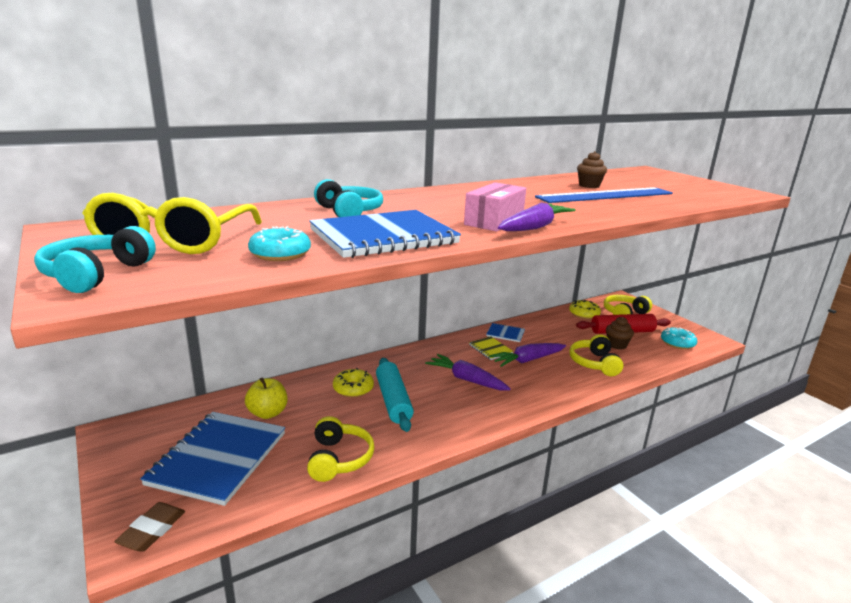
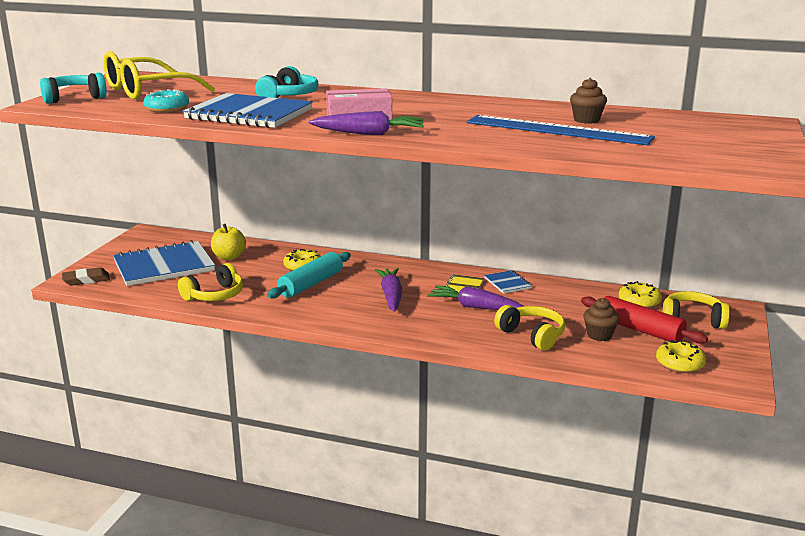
camera: 50 degrees right, 0 degrees up
(594, 363) = (532, 335): yellow headphones -> yellow headphones turned 90 degrees clockwise
(677, 343) = (679, 364): turquoise donut -> yellow donut

